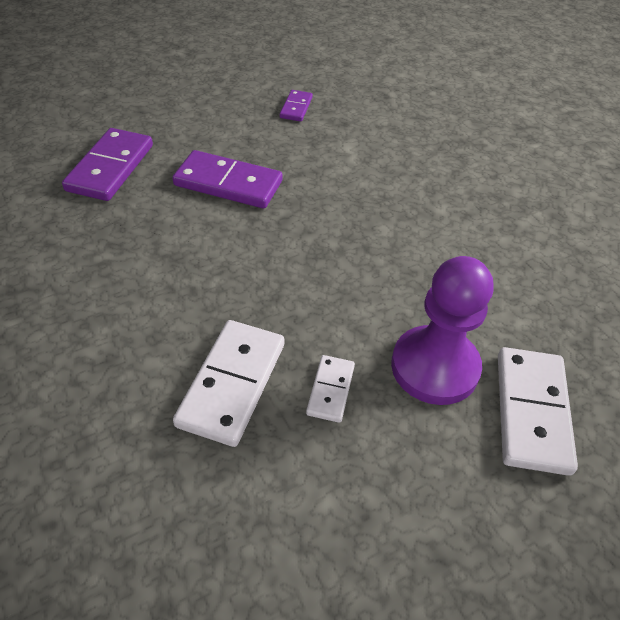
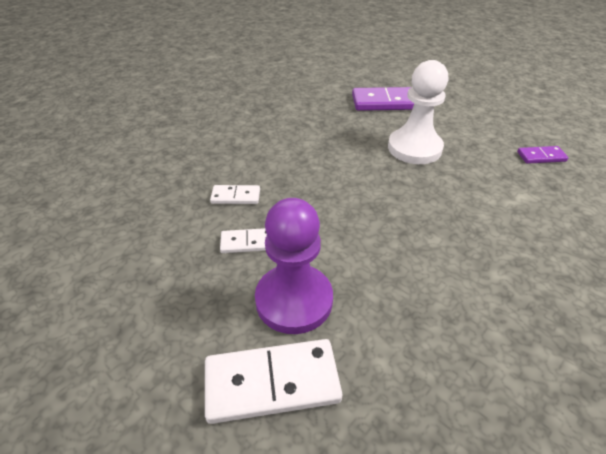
camera: 75 degrees right, 5 degrees down
(228, 183) = (414, 148): purple domino -> white pawn
(232, 384) = (235, 196): white domino -> white domino, size x0.54

